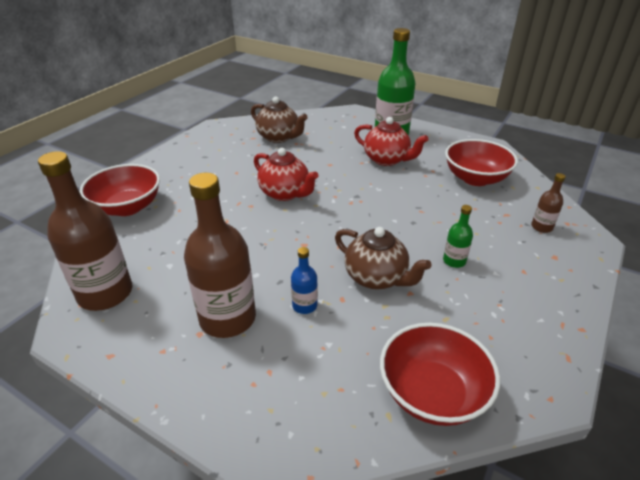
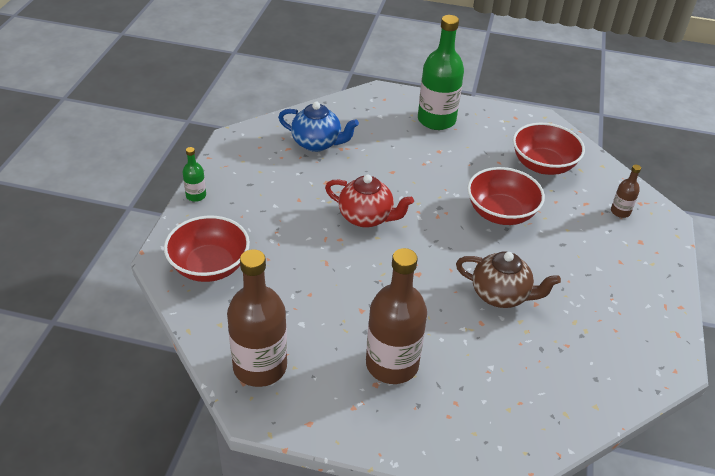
camera: 20 degrees left, 5 degrees up
(279, 137) = (317, 143): brown teapot -> blue teapot
(304, 305) = (452, 336): blue bottle -> none
(387, 160) = (447, 155): red teapot -> none
(432, 393) = (590, 388): red bowl -> red bowl (501, 213)
(454, 261) = (559, 263): green bottle -> green bottle (196, 195)

